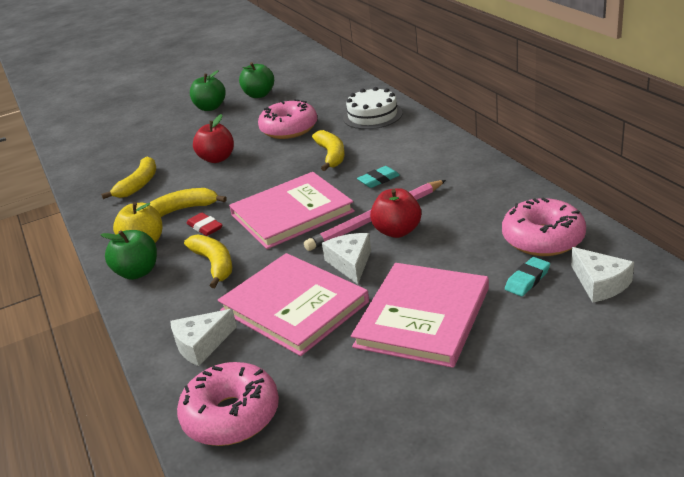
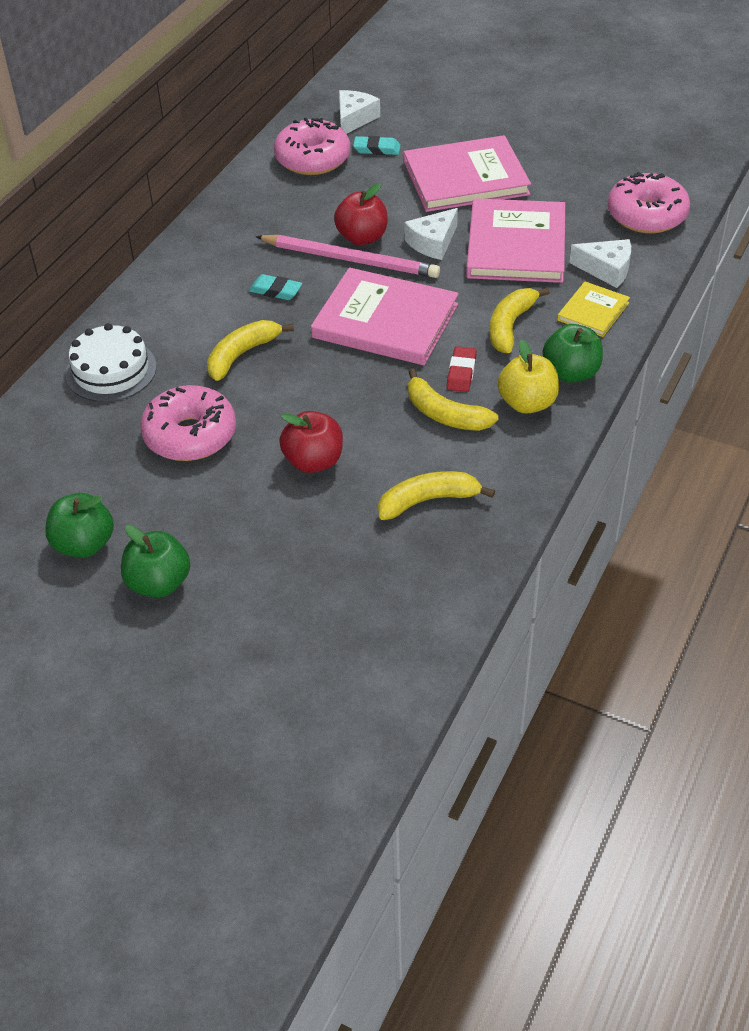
camera: 130 degrees left, 15 degrees up
(171, 312) = (593, 311): none -> yellow book

